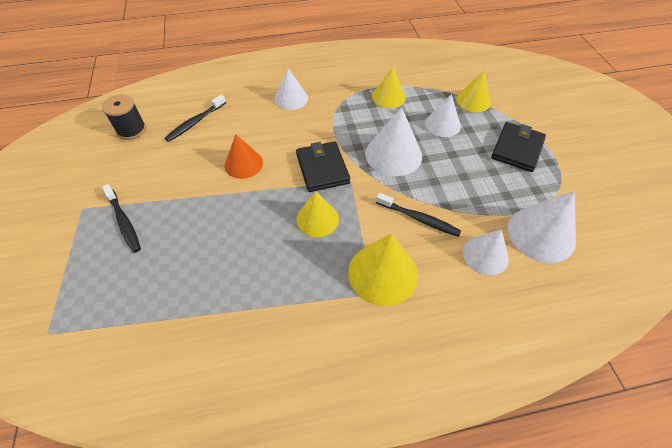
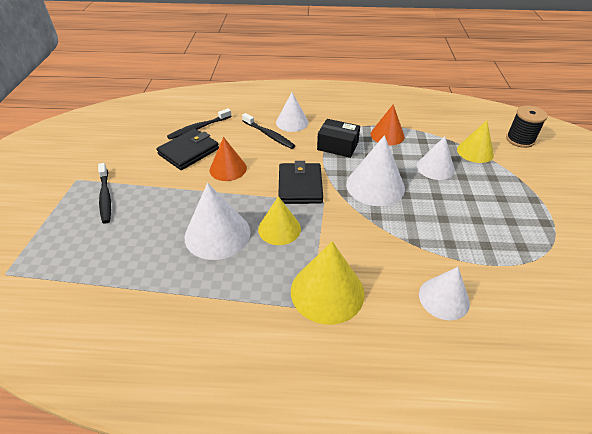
camera: 15 degrees right, 10 degrees down
(131, 130) = (142, 125): black spool -> black spool (520, 140)
(345, 118) = (337, 146): none -> black box
(388, 97) = (387, 135): yellow cone -> orange cone
(419, 218) = (382, 248): black toothbrush -> black toothbrush (269, 135)
(517, 149) = (510, 203): black wallet -> black wallet (189, 151)
(541, 234) = (514, 291): white cone -> white cone (217, 234)

